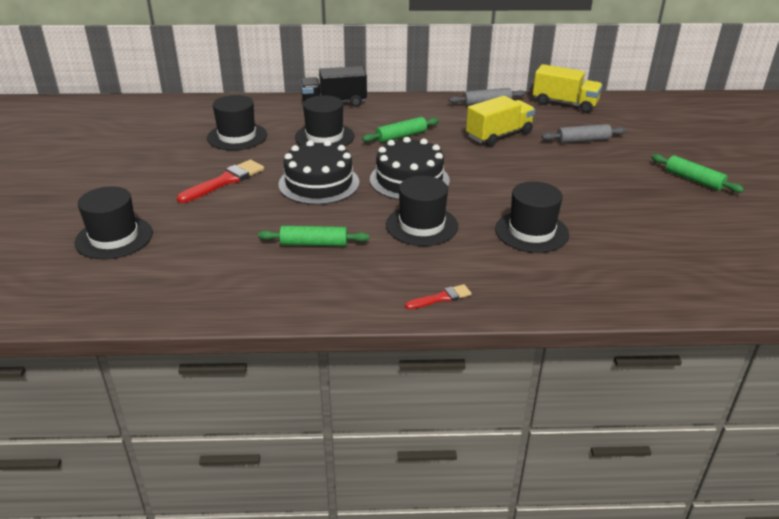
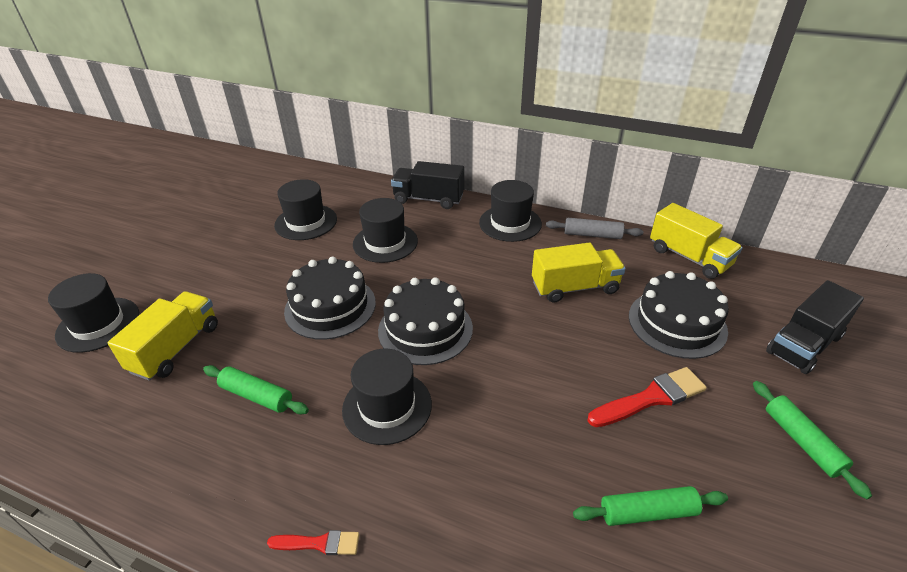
camera: 25 degrees right, 5 degrees up
(210, 235) = (176, 348): none -> yellow truck
(225, 181) = (248, 278): red brush -> red brush (651, 398)
(401, 136) = (463, 261): green rolling pin -> green rolling pin (647, 512)
(531, 232) = (509, 464): black hat -> black hat (510, 223)
(582, 140) = (677, 323): grey rolling pin -> black cake
(666, 135) = (804, 344): none -> black truck

